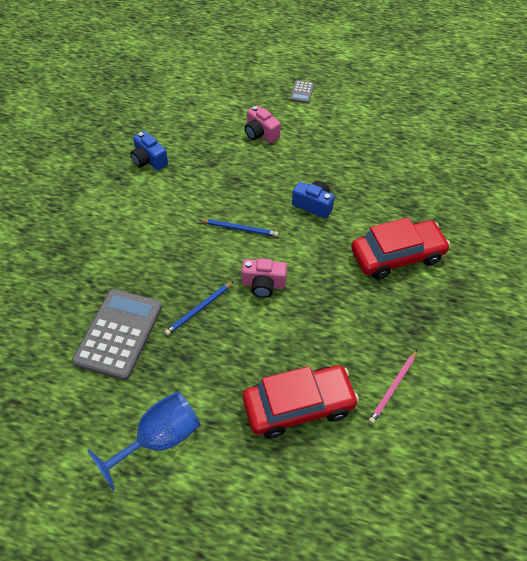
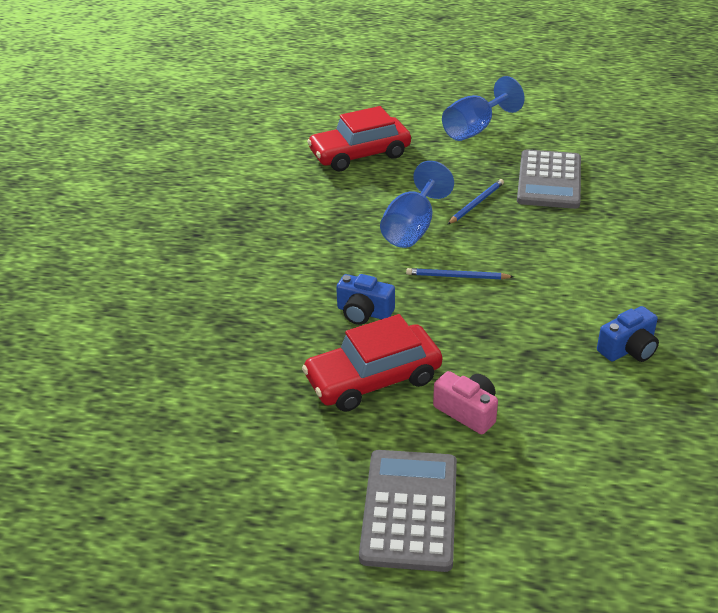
camera: 175 degrees right, 15 degrees down
(149, 160) = (628, 349): blue camera -> blue camera turned 105 degrees clockwise
(263, 284) = (412, 228): pink camera -> blue goblet
(302, 92) = (409, 510): grey calculator -> grey calculator, size x2.23
(393, 388) = (273, 171): pink pencil -> none
(397, 256) = (254, 268): red car -> red car (373, 379)

